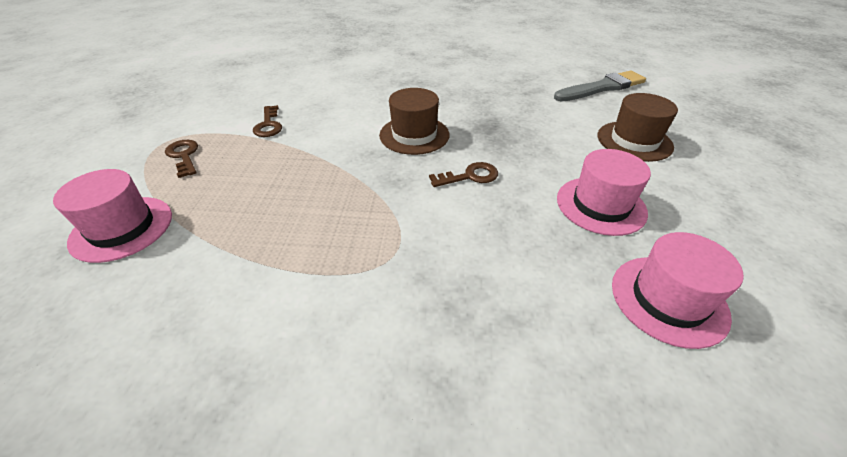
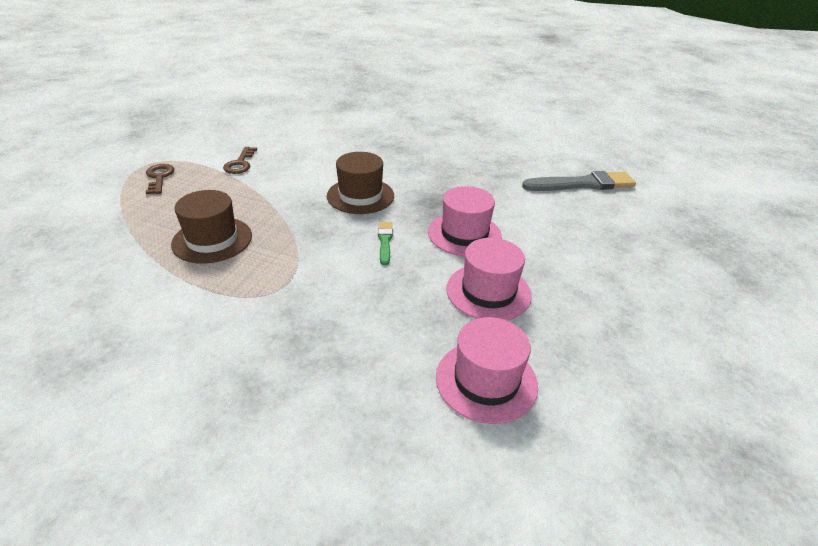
camera: 15 degrees right, 5 degrees down
(122, 228) = (87, 224): pink hat -> pink hat (464, 234)
(469, 176) = (385, 242): brown key -> green brush
(634, 141) = (572, 242): brown hat -> brown hat (212, 240)

